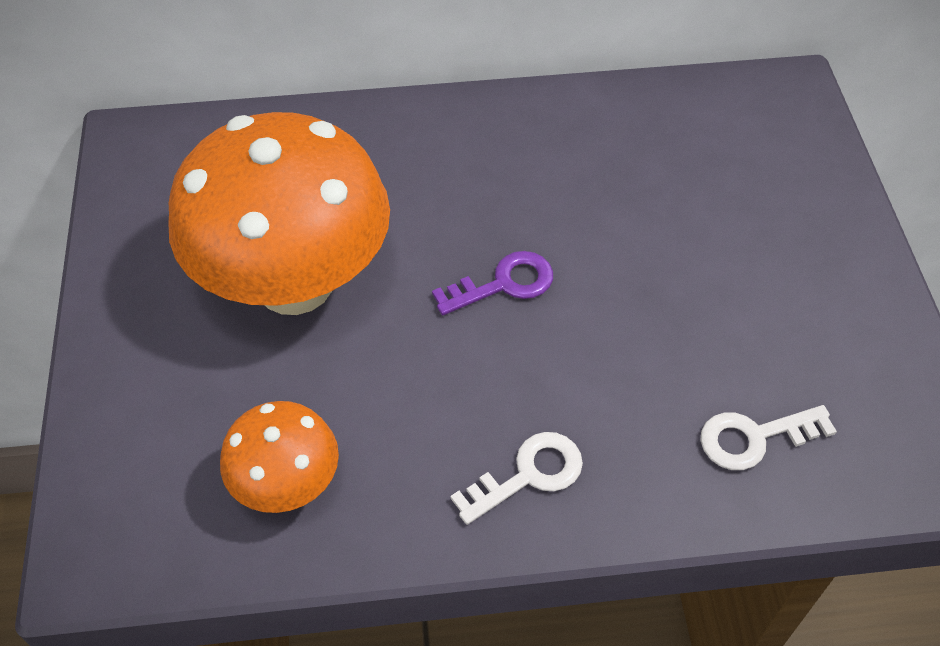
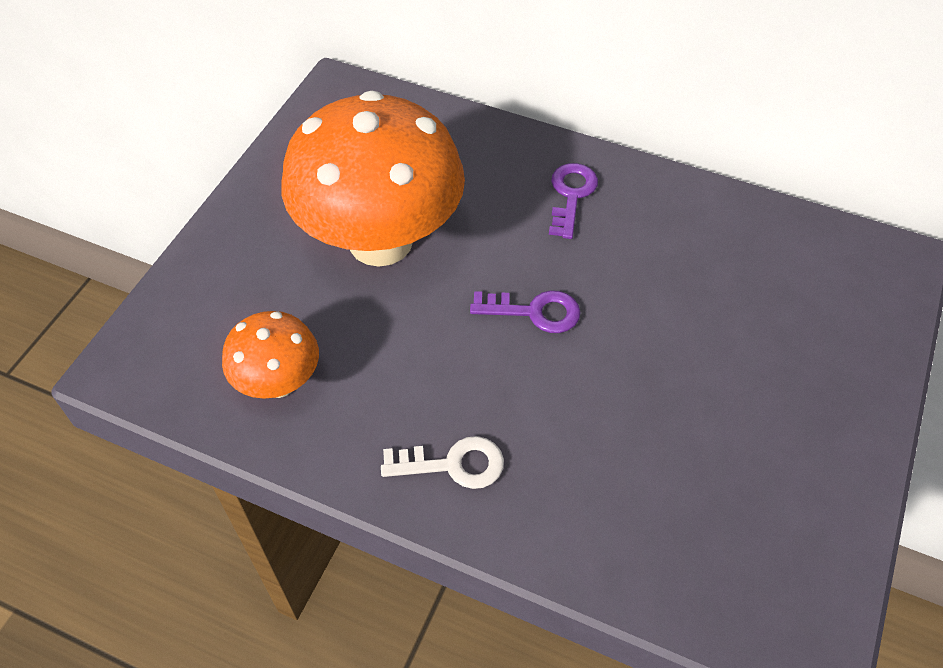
camera: 30 degrees right, 0 degrees up
(460, 151) = (571, 195): none -> purple key
(755, 437) = (655, 530): white key -> none

